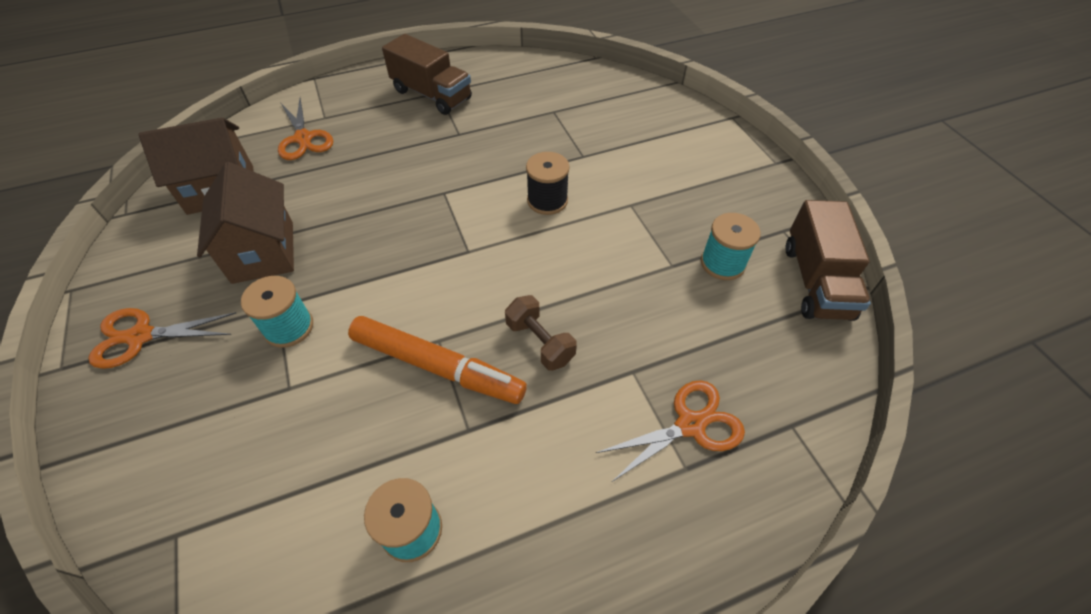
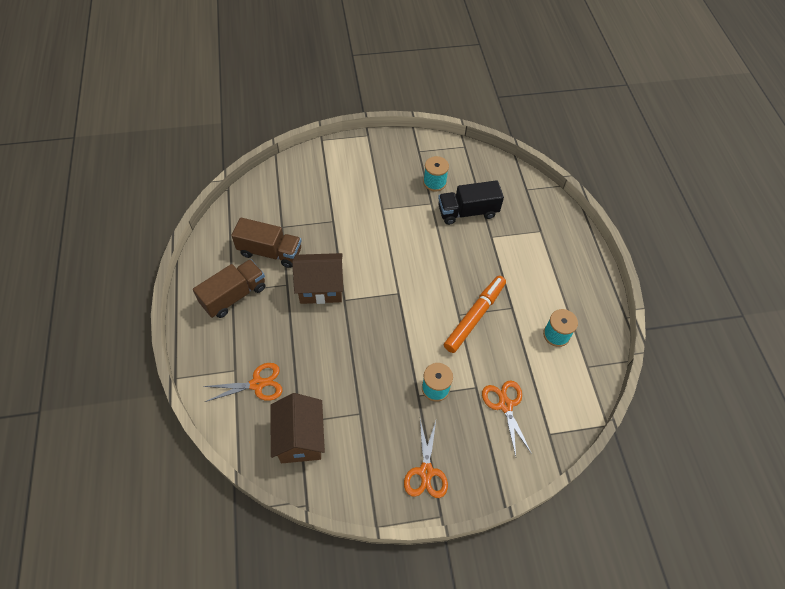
camera: 80 degrees left, 5 degrees up
(263, 252) = (371, 406): brown house -> brown house (320, 288)
(540, 342) = (468, 270): brown dumbbell -> none
(547, 200) = (367, 247): black spool -> none
(677, 323) = (467, 212): none -> black truck
(690, 425) = (521, 223): orange scissors -> orange scissors (505, 405)
(816, 281) = (454, 151): brown truck -> brown truck (270, 252)

